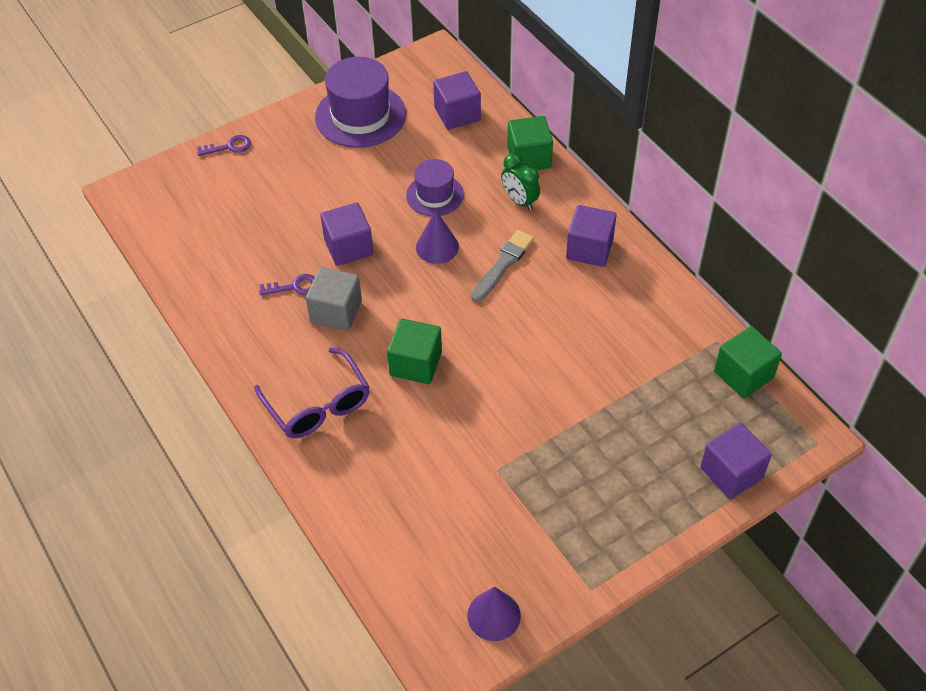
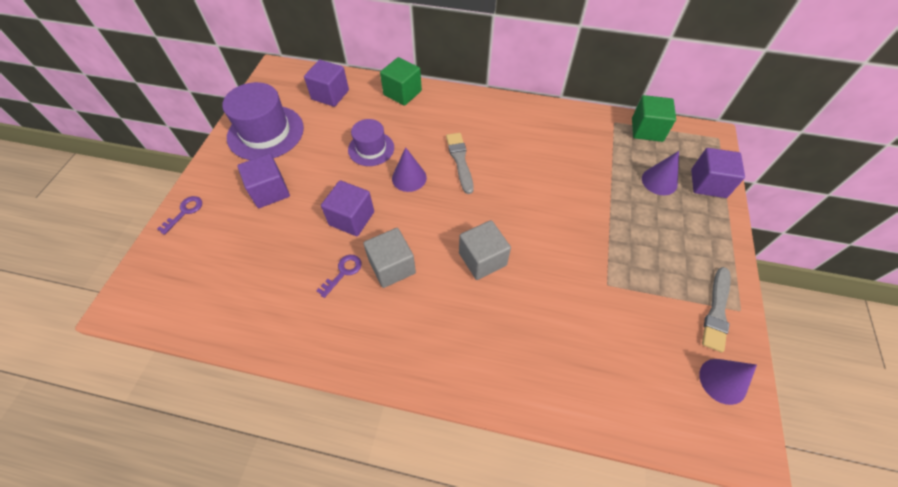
camera: 45 degrees left, 5 degrees up
(318, 405) = (454, 341): purple glasses -> none
(416, 364) = (482, 259): green cube -> grey cube
(519, 201) = (426, 119): green clock -> none
(567, 570) = (717, 311): none -> grey brush
(589, 249) = (495, 119): purple cube -> purple cube (270, 191)
(679, 430) = (659, 181): none -> purple cone

